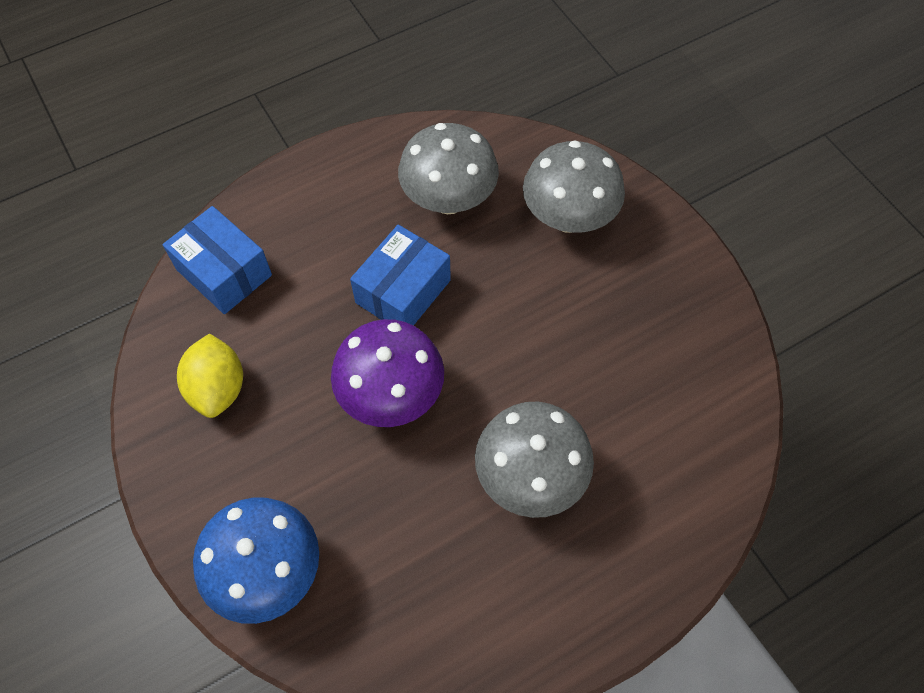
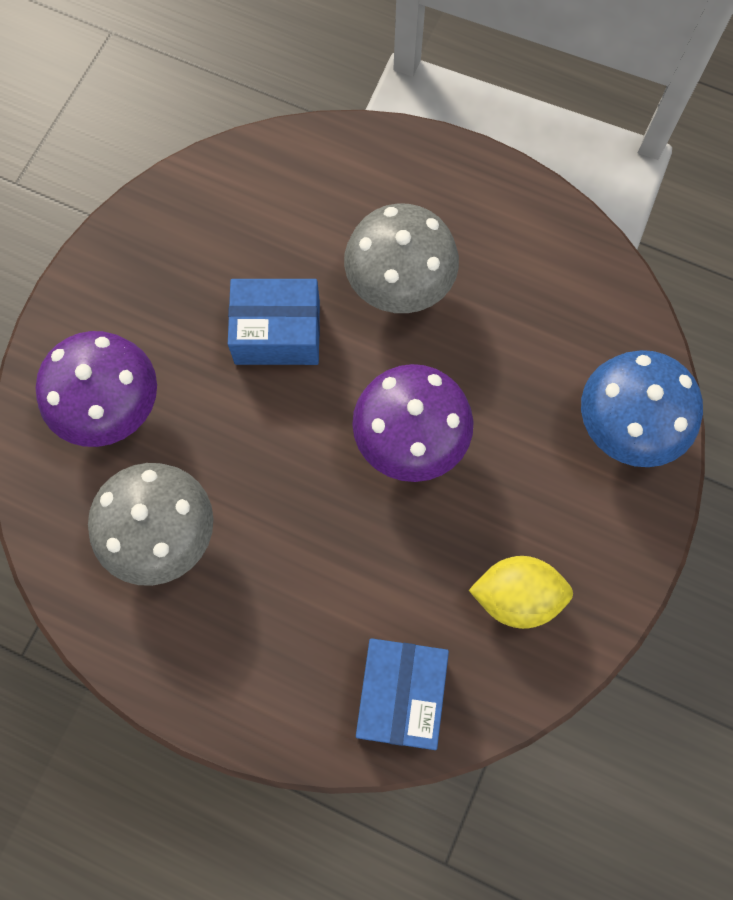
camera: 125 degrees left, 10 degrees up
(218, 388) = (517, 596): yellow lemon -> yellow lemon turned 45 degrees clockwise
(403, 291) = (300, 504): blue box -> blue box (277, 333)
(568, 217) = (111, 408): grey mushroom -> purple mushroom

